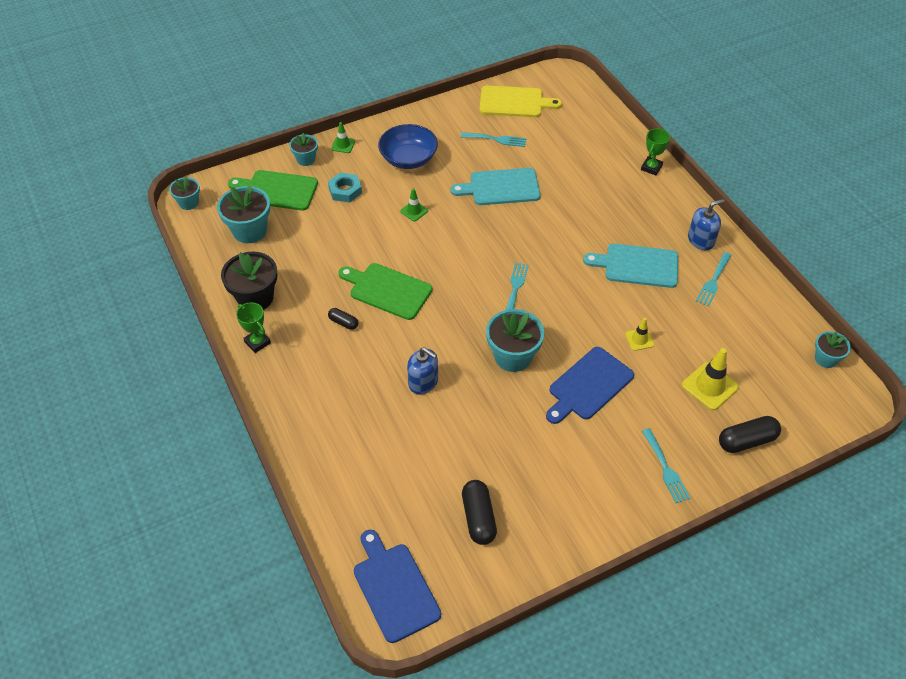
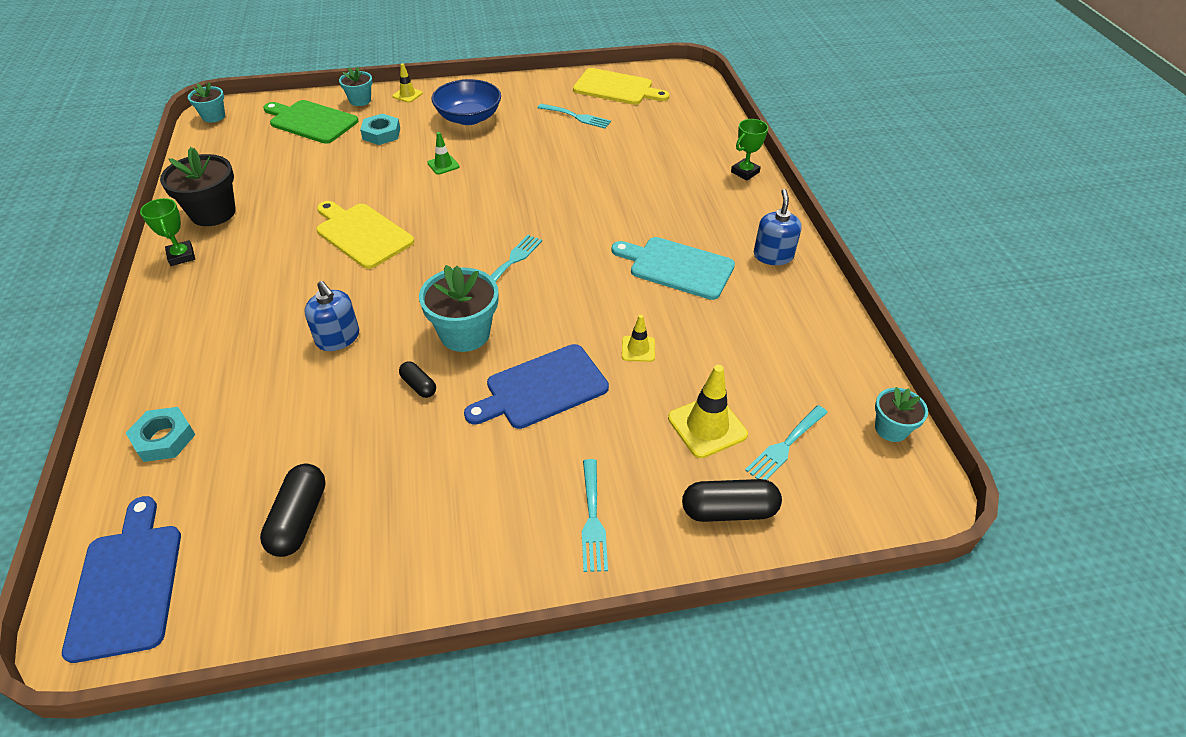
camera: 15 degrees right, 5 degrees down
(249, 231) = (255, 151): turquoise flower pot -> none
(343, 145) = (407, 95): green traffic cone -> yellow traffic cone
(343, 322) = (290, 256): black capsule -> black capsule (419, 385)
(349, 488) = (164, 438): none -> turquoise nut
(387, 290) = (362, 234): green cutting board -> yellow cutting board
(501, 187) = (555, 160): turquoise cutting board -> none
(701, 240) = (773, 256): blue soap dispenser -> blue soap dispenser turned 75 degrees counterclockwise
(713, 281) = (769, 303): turquoise fork -> turquoise fork (785, 446)

